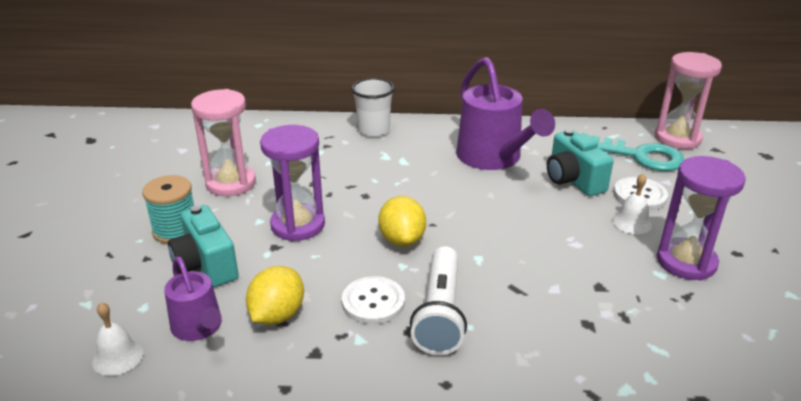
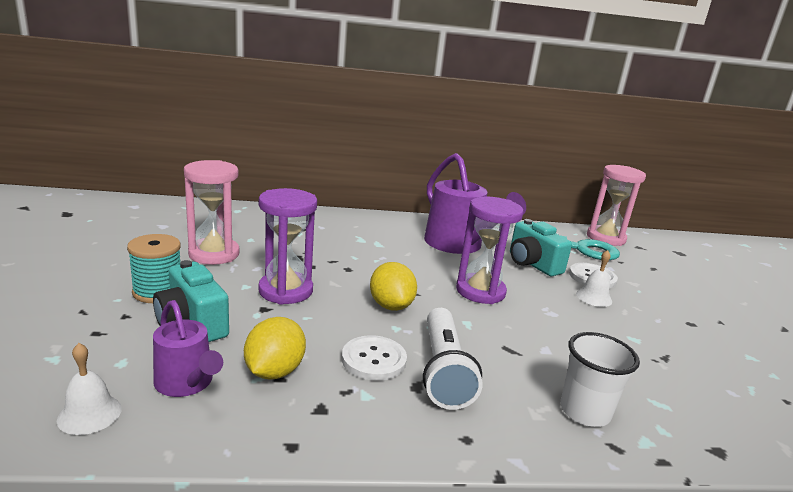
camera: 10 degrees left, 10 degrees down
(373, 130) = (346, 220): white cup -> white cup (584, 412)
(686, 262) = (652, 329): purple hourglass -> purple hourglass (480, 291)

